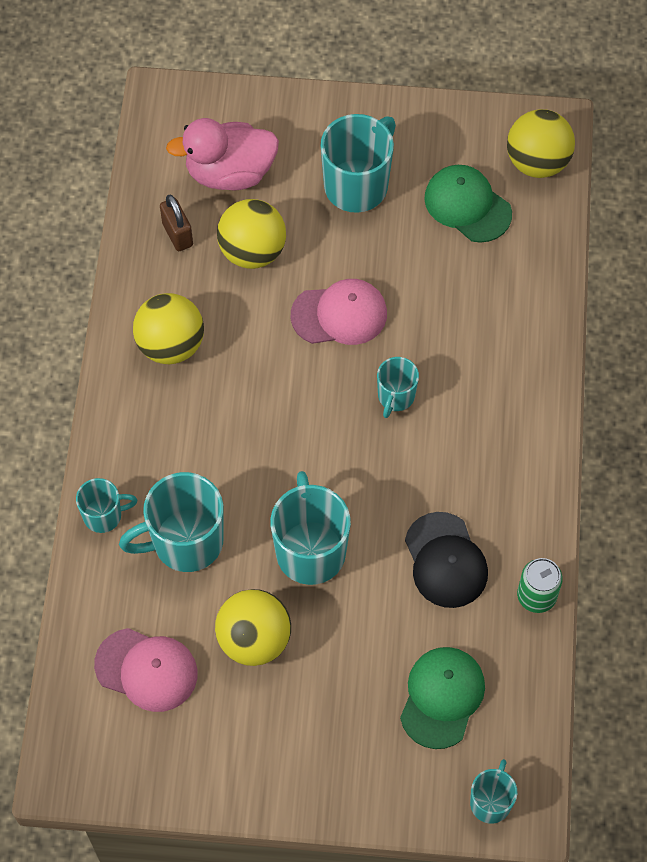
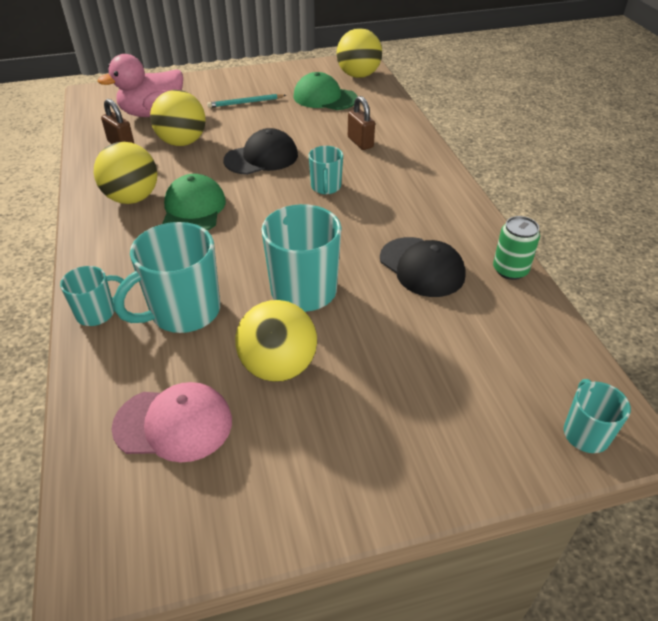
camera: 20 degrees left, 20 degrees down
(339, 314) = (261, 157): pink cap -> black cap
(357, 185) = (246, 103): turquoise mug -> turquoise pencil
(442, 697) = (481, 361): green cap -> green cap (193, 209)
(473, 322) = (360, 142): none -> brown padlock

